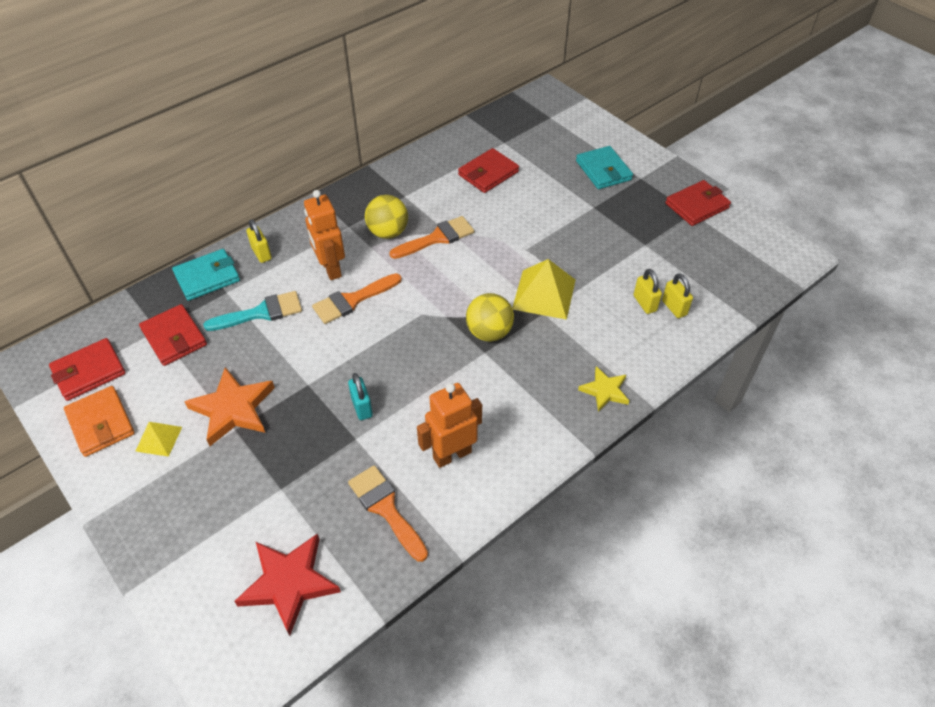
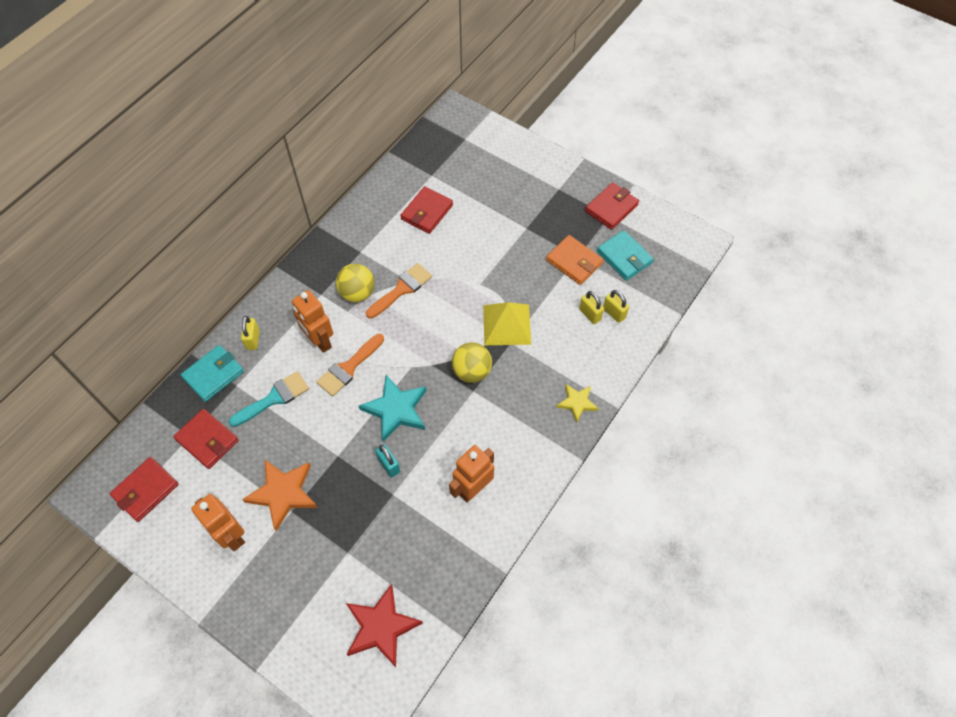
camera: 15 degrees left, 10 degrees up
(101, 423) = (176, 534): orange wallet -> orange wallet (574, 262)
(159, 439) = (231, 535): yellow pyramid -> orange robot
(261, 253) = (253, 340): yellow padlock -> yellow padlock turned 45 degrees clockwise
(386, 508) = (435, 547): orange brush -> none
(390, 352) = (396, 409): none -> turquoise star
(603, 170) = (525, 188): turquoise wallet -> turquoise wallet (624, 257)

